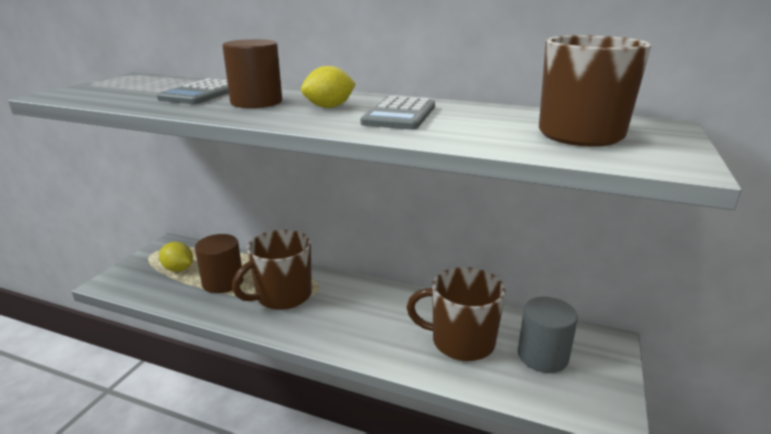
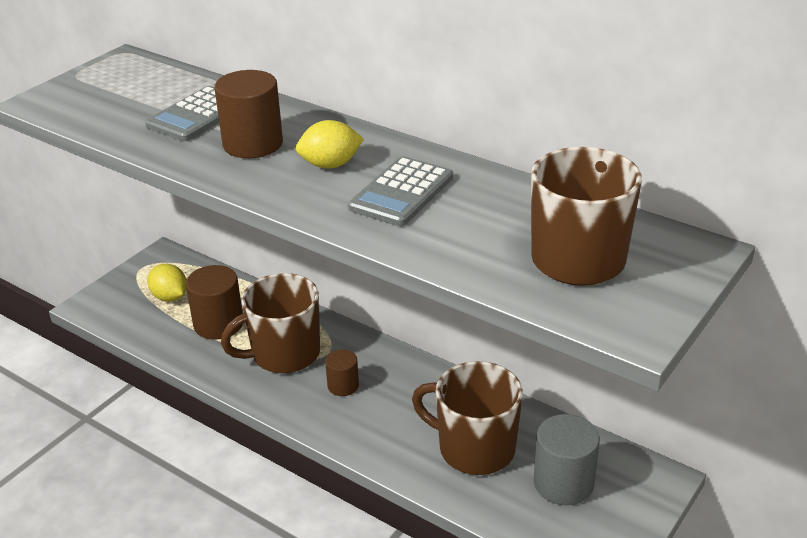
camera: 15 degrees right, 10 degrees up
(337, 311) = (343, 386): none -> brown cylinder

